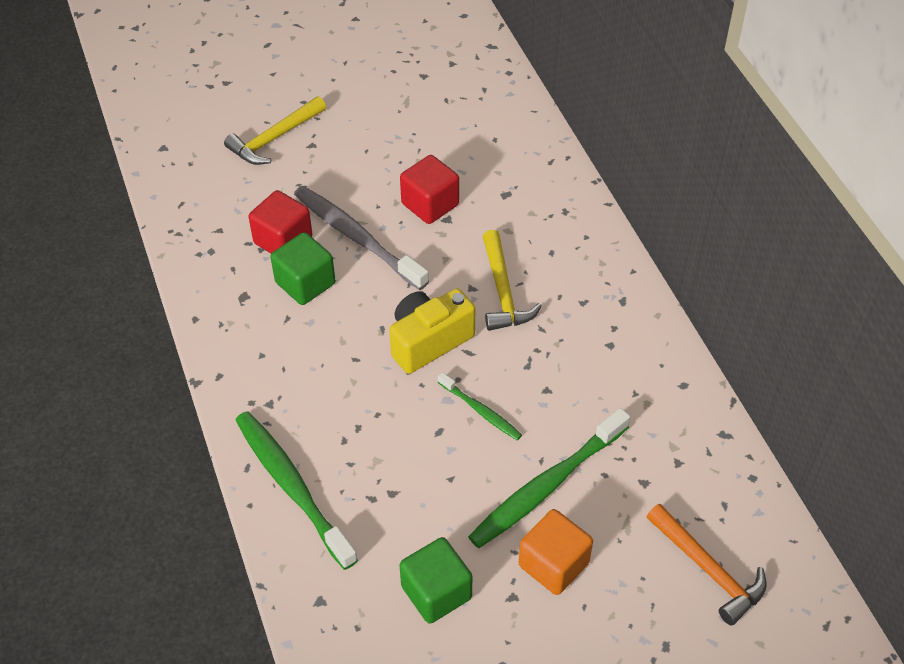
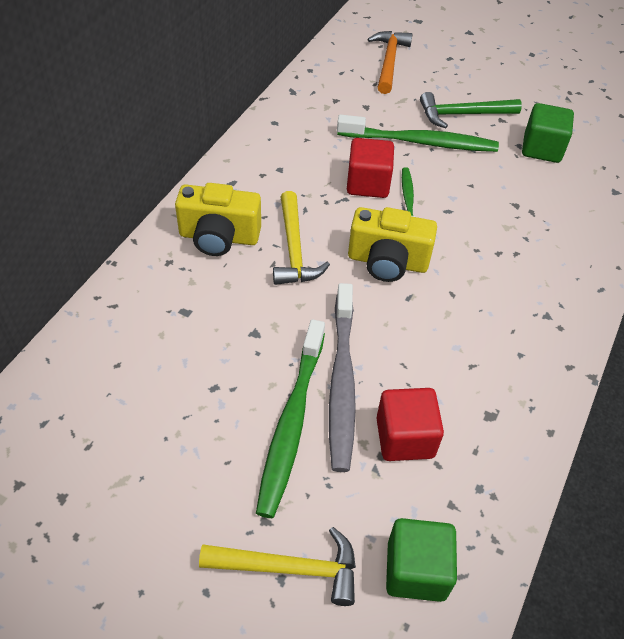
camera: 135 degrees left, 0 degrees up
(292, 487) = (579, 254): green toothbrush -> green toothbrush (291, 422)
(305, 283) = (427, 381): green cube -> green cube (416, 570)
(430, 204) = (249, 356): red cube -> red cube (368, 183)
(503, 291) = (294, 249): yellow hammer -> yellow hammer turned 135 degrees clockwise
(553, 564) = (463, 114): orange cube -> green hammer
(562, 254) = (219, 237): none -> yellow camera

